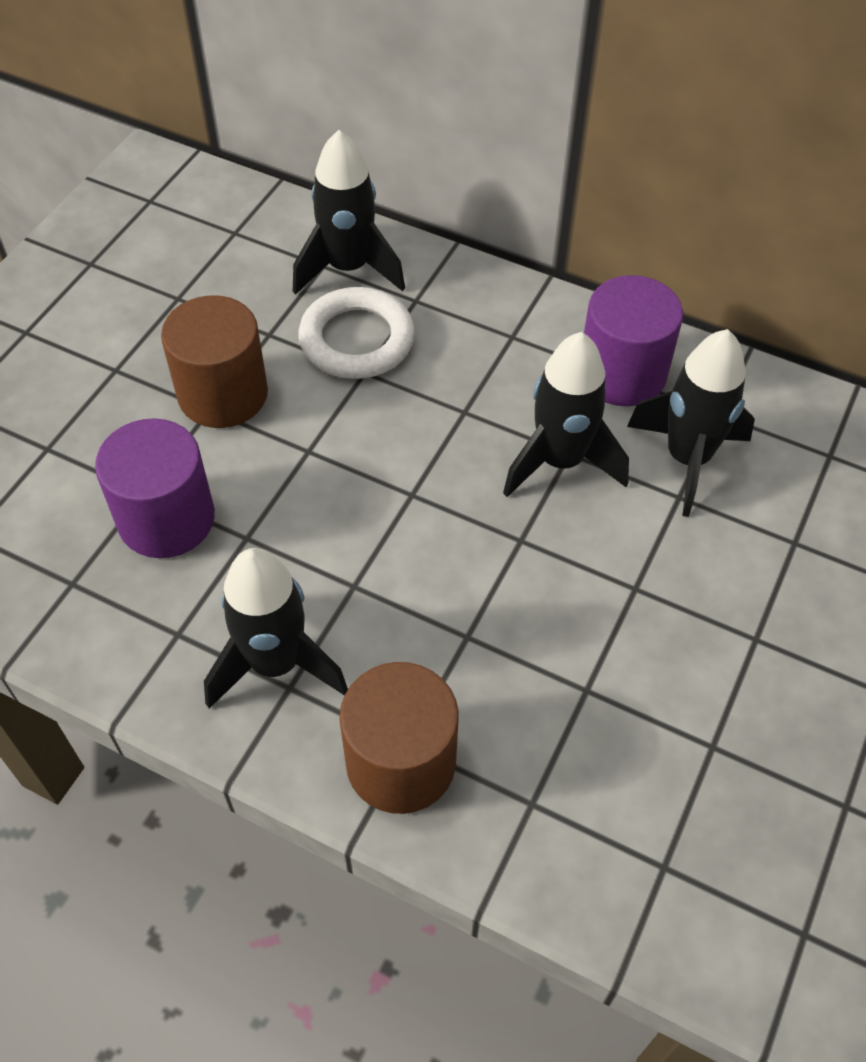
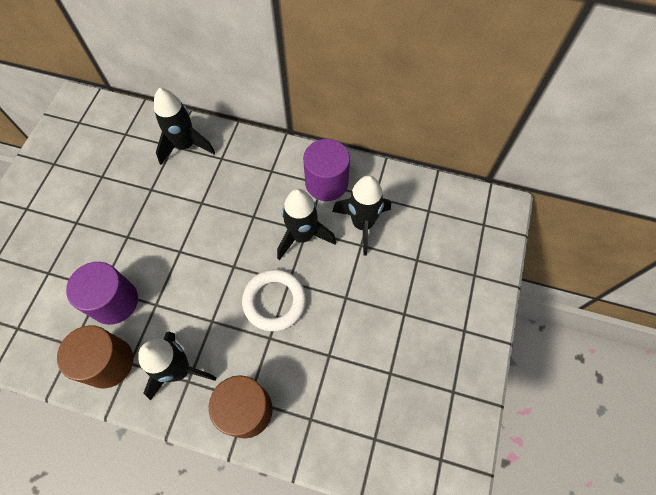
camera: 10 degrees left, 10 degrees up
(223, 394) = (132, 227): brown cylinder -> brown cylinder (108, 362)
(357, 340) = (195, 185): white ring -> white ring (274, 301)

